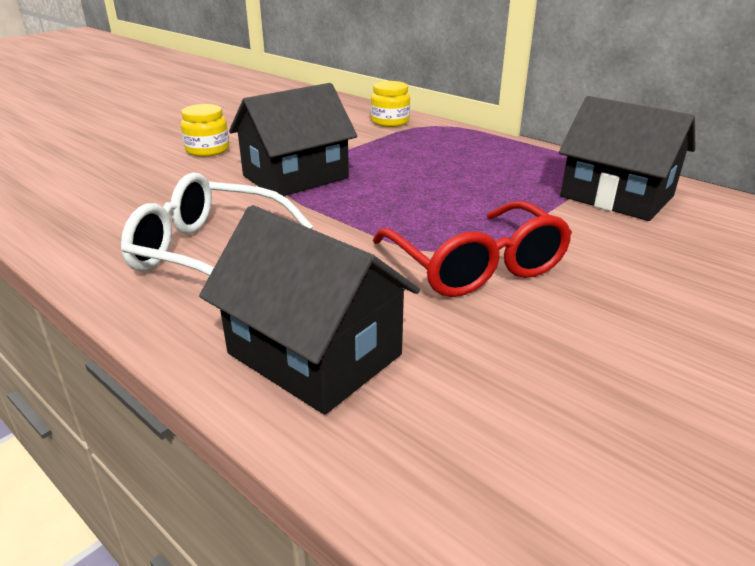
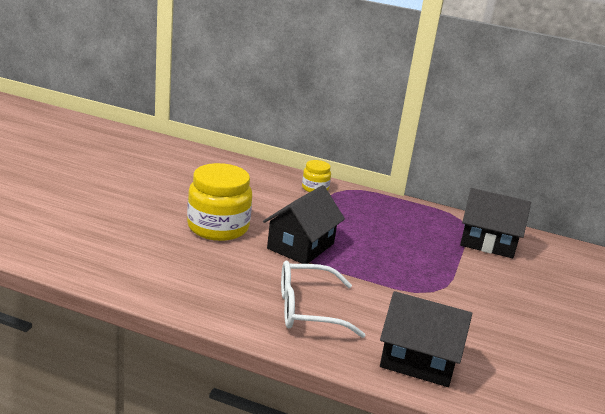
camera: 25 degrees left, 5 degrees down
(207, 150) = (218, 227): yellow jar -> yellow jar, size x1.97
(476, 266) = (452, 299): red glasses -> none

